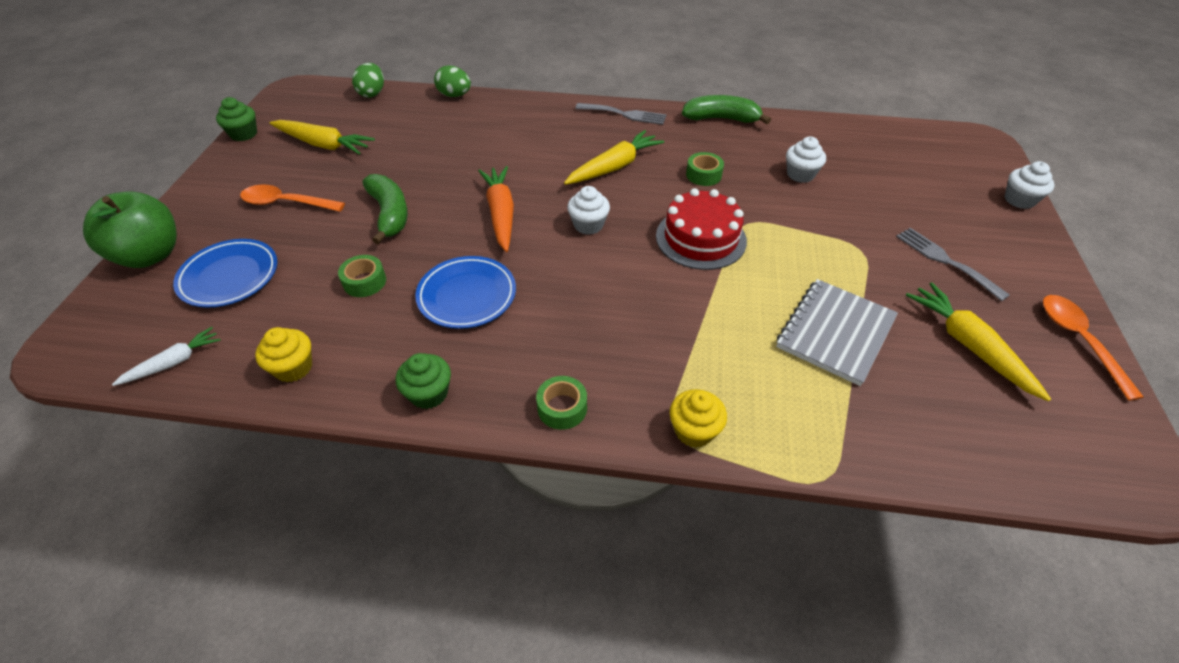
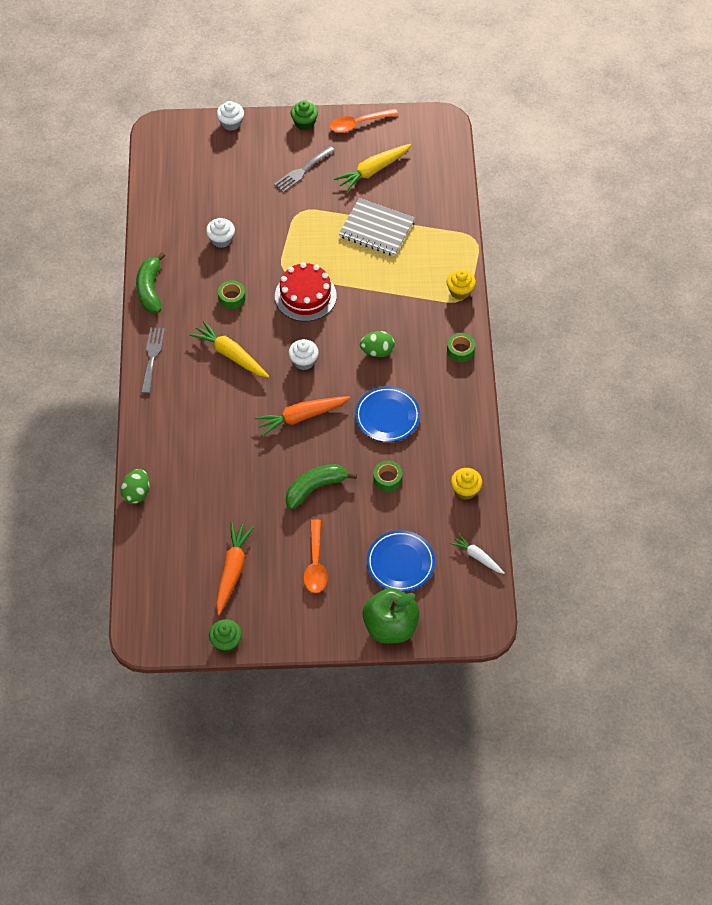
camera: 100 degrees left, 10 degrees up
(323, 144) = (232, 570): yellow carrot -> orange carrot
(372, 93) = (142, 563): green egg -> green egg (377, 351)
(429, 393) = (466, 415): green cupcake -> green cupcake (304, 123)

